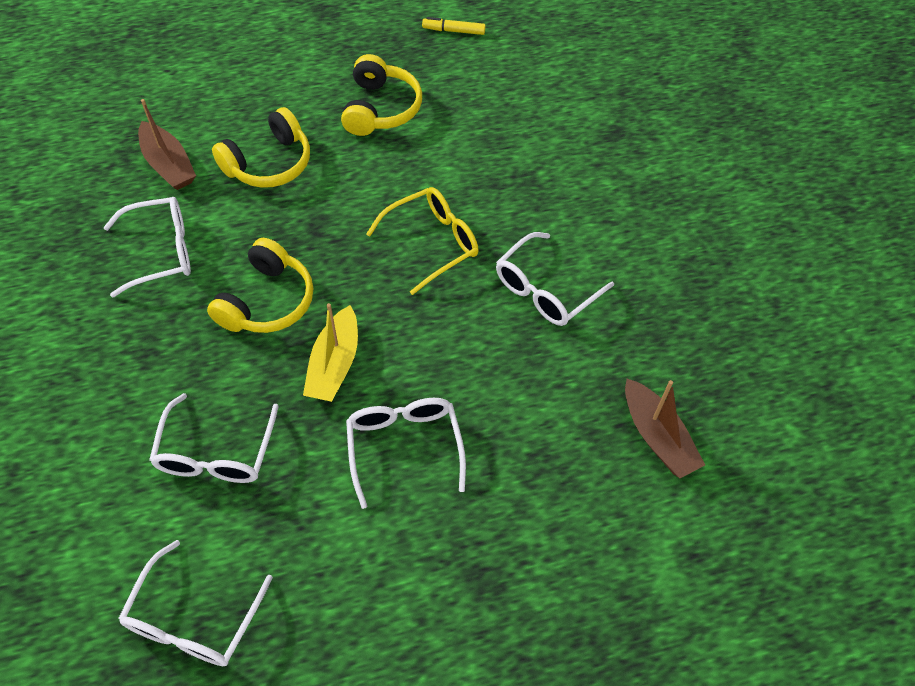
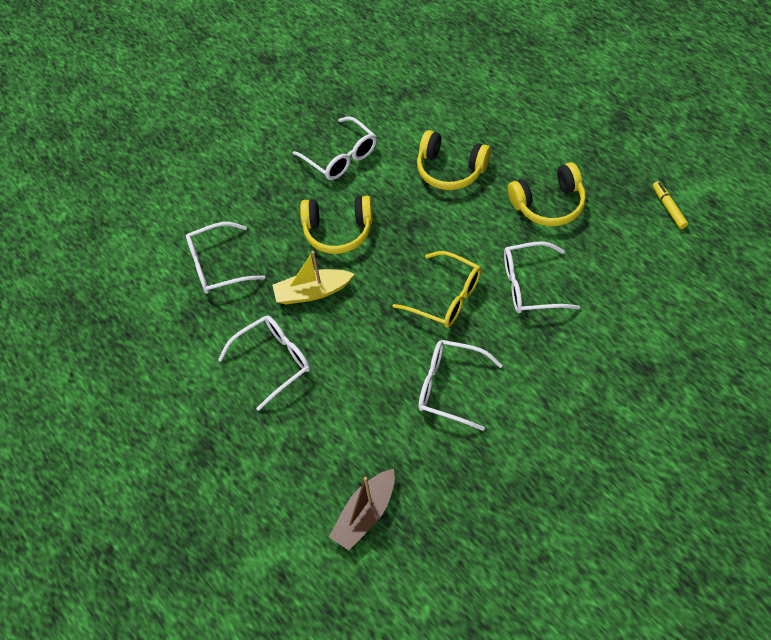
camera: 70 degrees right, 0 degrees up
(168, 165) = (411, 120): brown boat -> none
(194, 618) = (113, 313): white glasses -> white glasses (531, 285)

